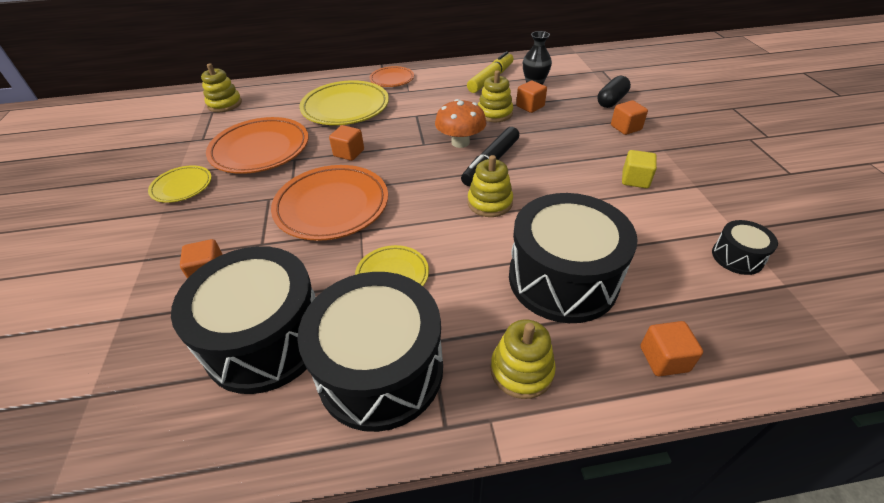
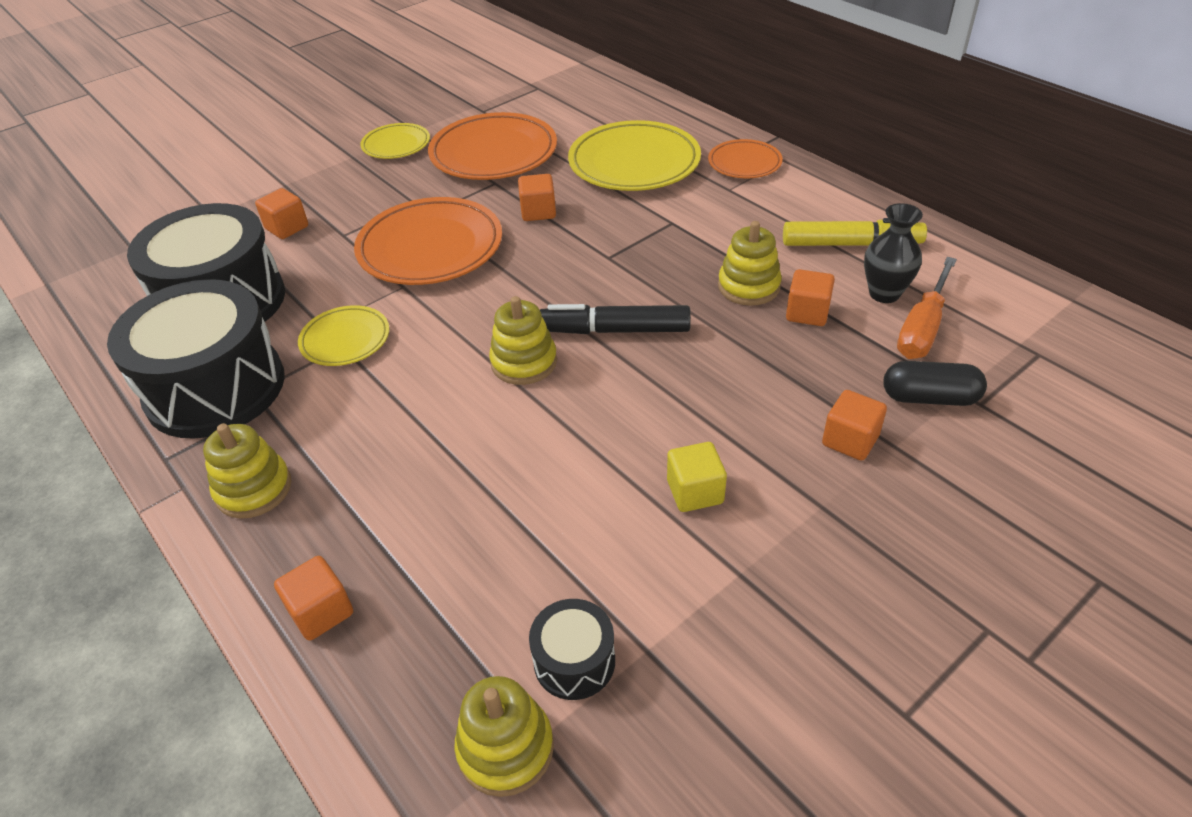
camera: 60 degrees right, 0 degrees up
(224, 104) = (560, 86): yellow stacking toy -> yellow stacking toy (505, 748)
(460, 142) = (640, 285): orange mushroom -> none
(562, 279) = (415, 477): black drum -> none
(565, 85) = (923, 328): none -> orange screwdriver

